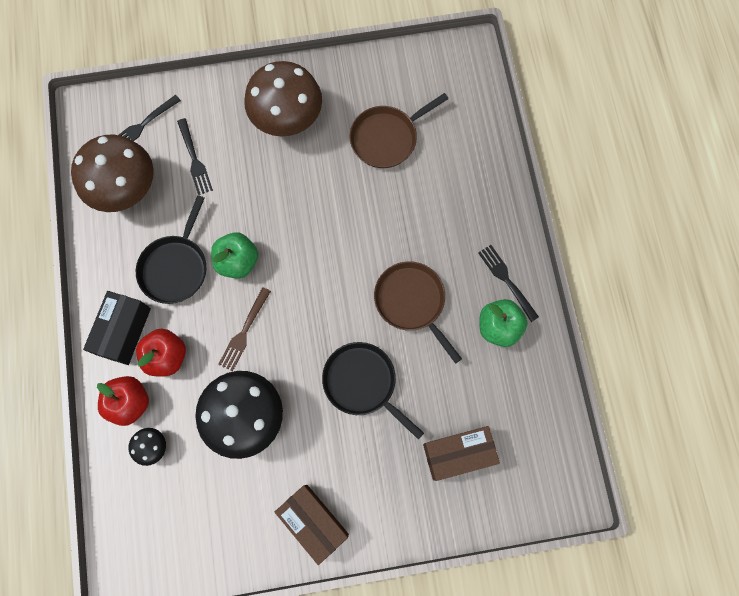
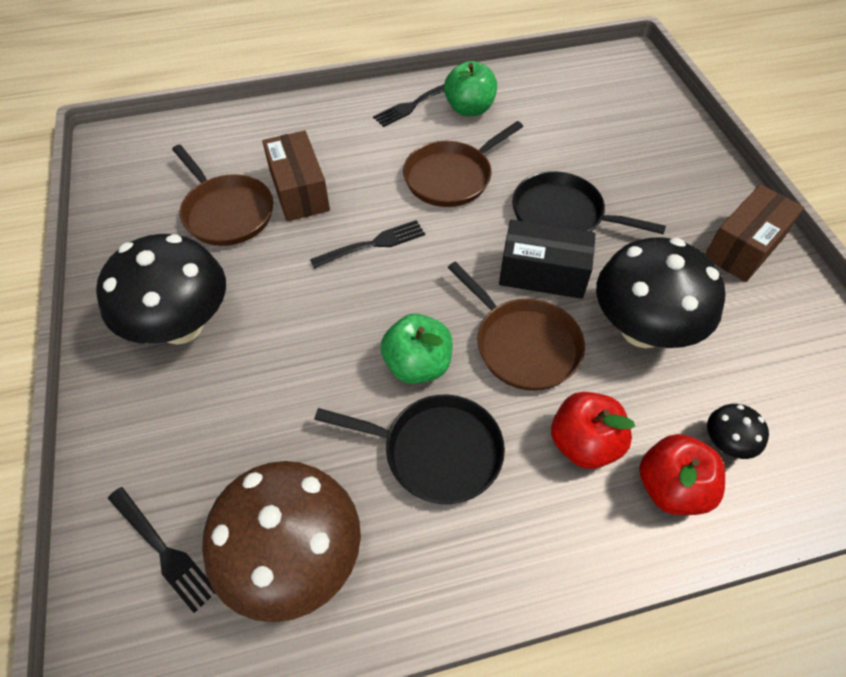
camera: 95 degrees left, 20 degrees down
(123, 331) = (558, 518): black box -> black box (542, 274)
(194, 159) = (241, 449): black fork -> black fork (373, 244)
(244, 332) = (523, 345): brown fork -> brown pan
(287, 119) = (181, 326): brown mushroom -> black mushroom
(362, 383) = (562, 215): black pan -> black pan turned 75 degrees clockwise
(458, 453) = (617, 133): brown box -> brown box (299, 191)

